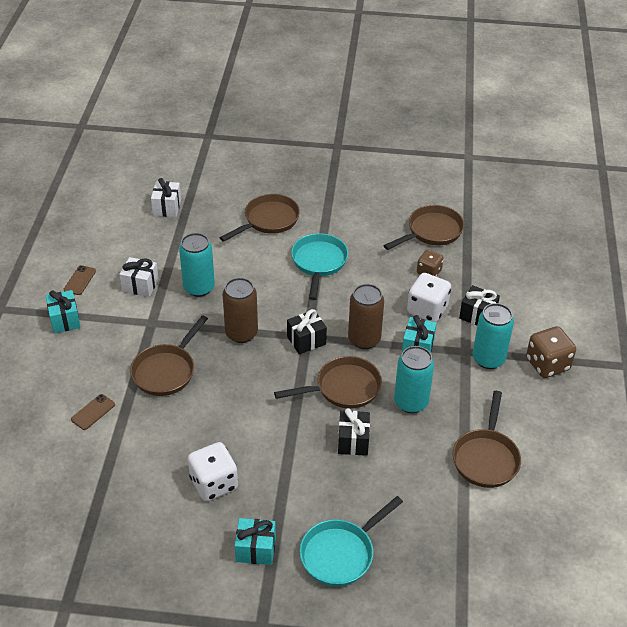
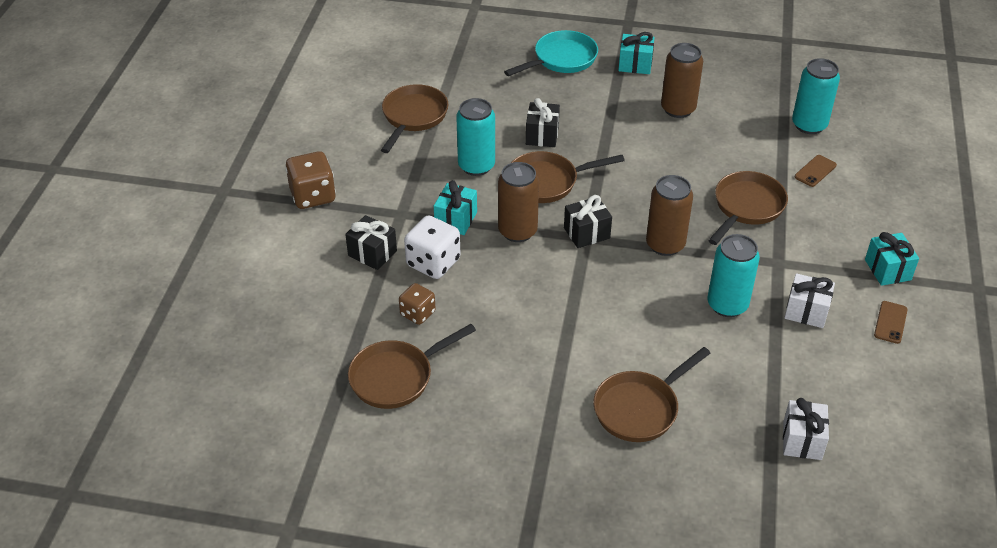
camera: 175 degrees left, 0 degrees up
(214, 483) = (678, 109): white dice -> brown can
(319, 263) = (566, 334): turquoise pan -> none
(488, 359) = (377, 204): turquoise can -> turquoise can (809, 125)

